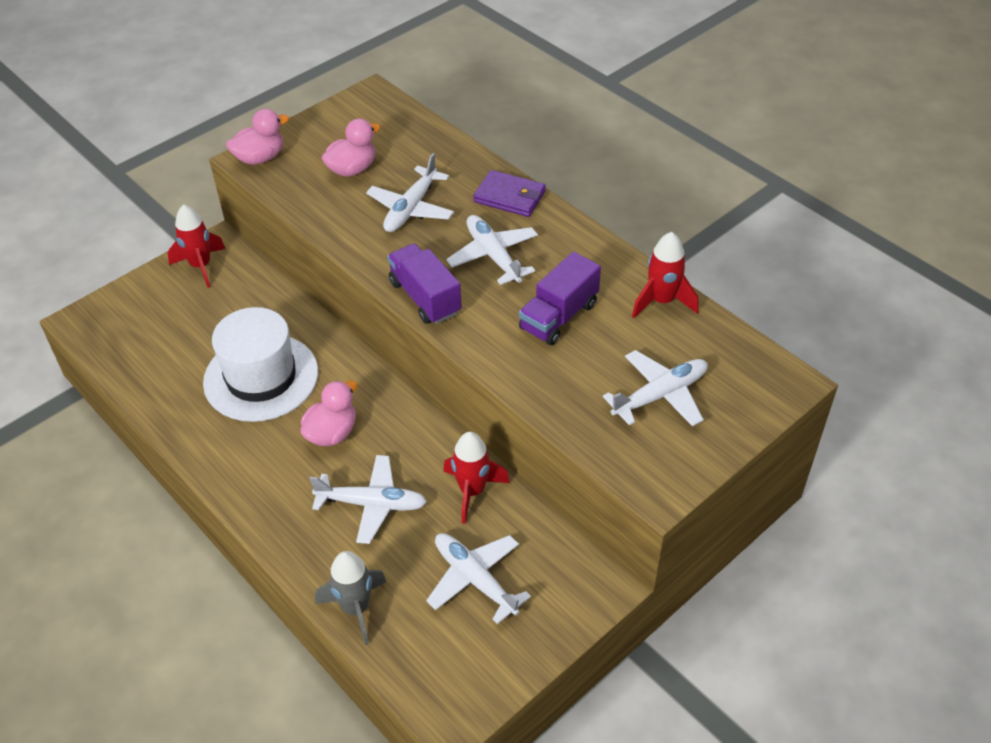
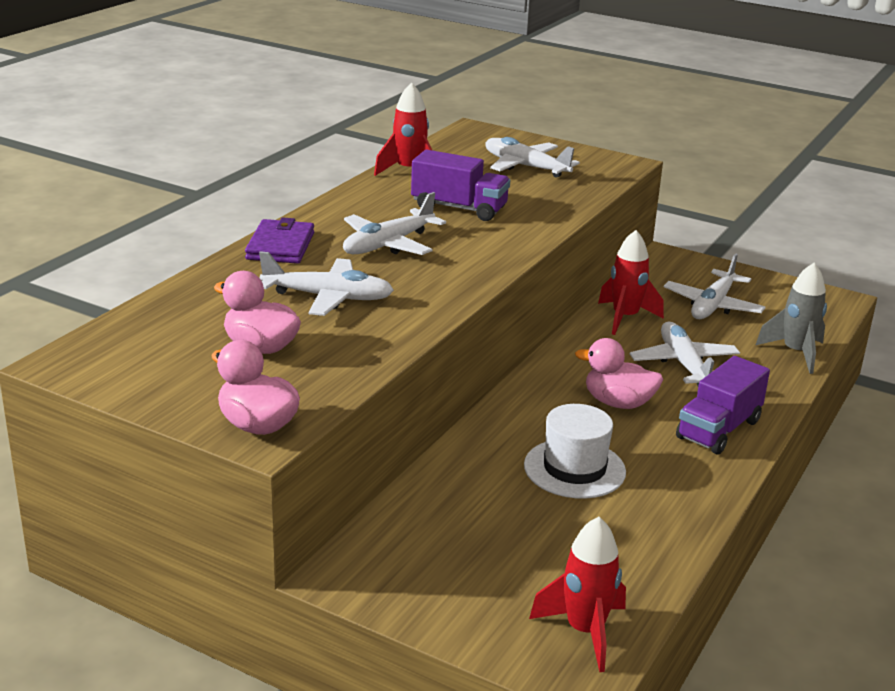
camera: 110 degrees left, 20 degrees down
(201, 266) = (397, 579): red rocket -> red rocket (585, 631)
(261, 377) = (574, 468): white hat -> white hat, size x0.66
(425, 298) = (477, 270): purple truck -> purple truck (718, 429)

